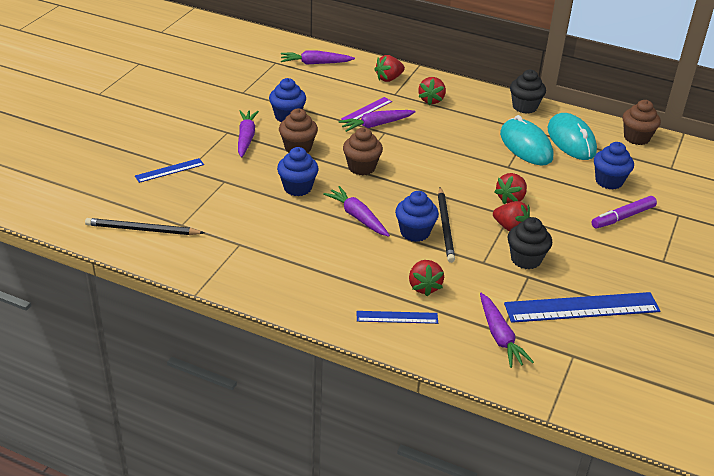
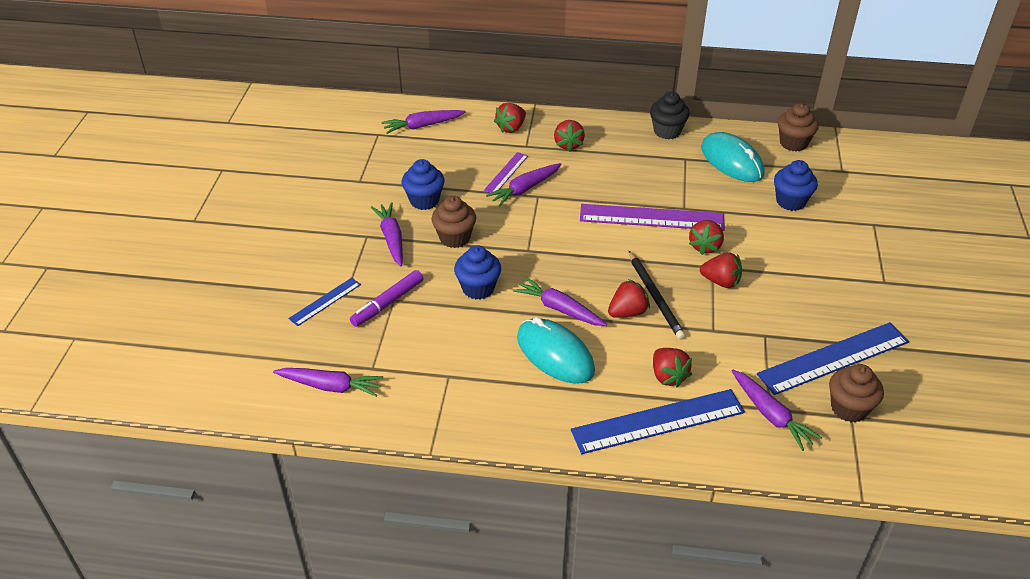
camera: 15 degrees left, 5 degrees up
(142, 230) = (331, 386): black pencil -> purple carrot
(361, 167) = (534, 246): brown cupcake -> brown cupcake (849, 408)
(397, 317) = (658, 421): blue ruler -> blue ruler, size x1.94
(415, 232) = (627, 312): blue cupcake -> red strawberry
(475, 168) = (651, 217): none -> purple ruler
(526, 146) = (690, 178): turquoise mouse -> turquoise mouse (555, 354)
(526, 259) = (753, 315): black cupcake -> none
(622, 217) = (823, 240): purple marker -> purple marker (387, 303)

